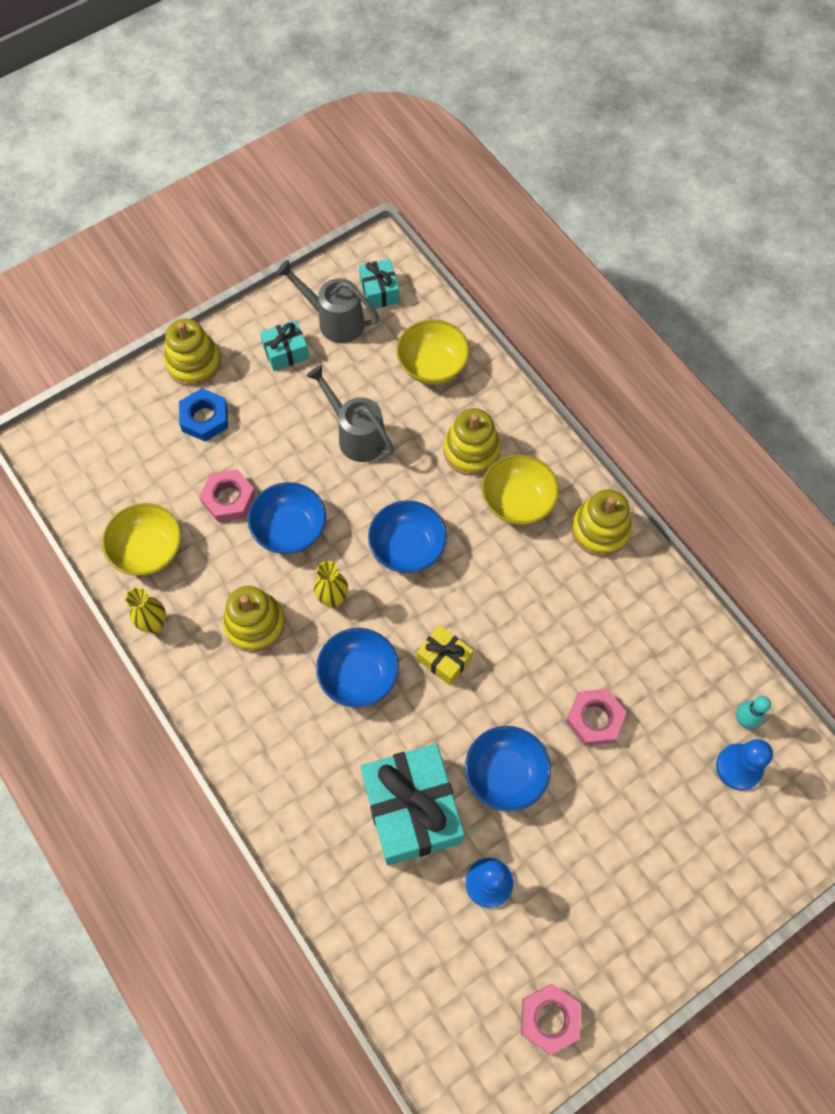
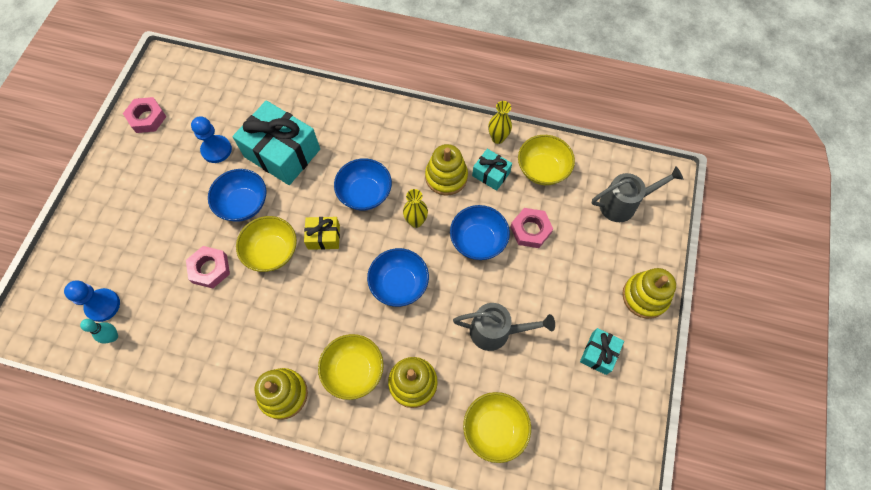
camera: 140 degrees right, 0 degrees up
(204, 418) = (597, 266): blue nut -> none
(334, 320) = (593, 407): grey watering can -> grey watering can (623, 204)
(379, 291) = (587, 461): turquoise gift -> turquoise gift (491, 174)
(513, 686) = (272, 251): none -> yellow bowl

